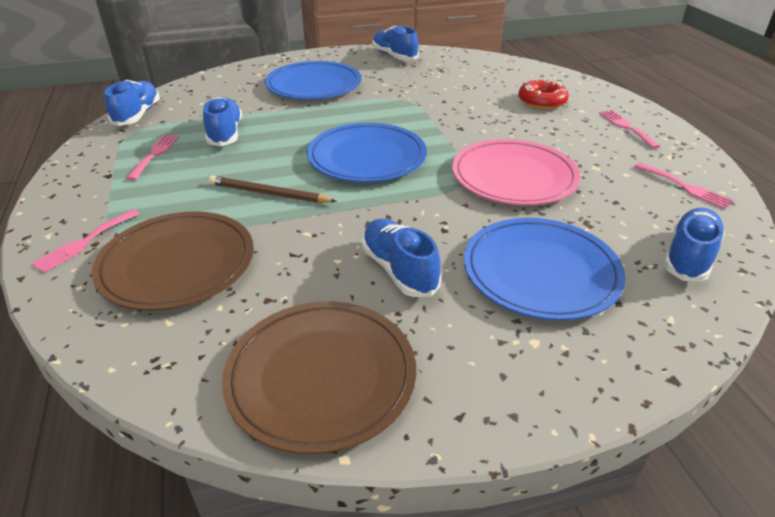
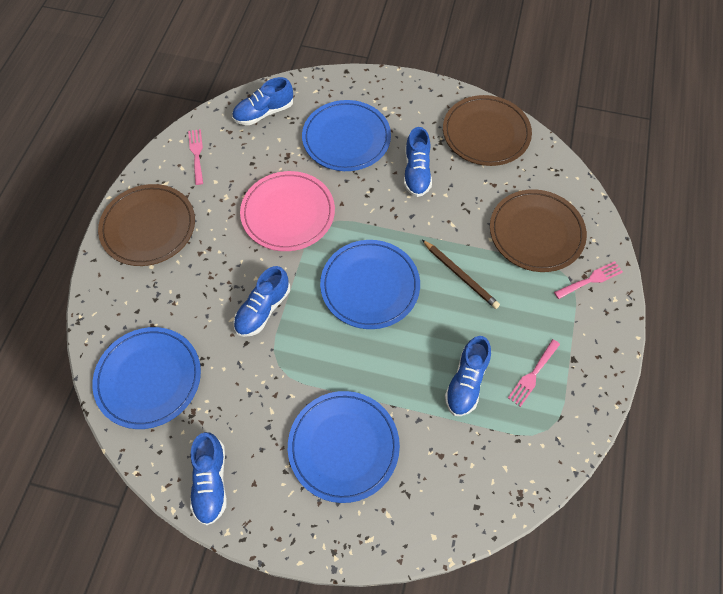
camera: 150 degrees left, 25 degrees up
(137, 115) = (540, 467): blue shoe -> blue shoe (263, 309)
(492, 72) = (149, 378): none -> blue plate
(542, 101) = (166, 297): red donut -> none
(626, 127) = (148, 227): pink fork -> brown plate

